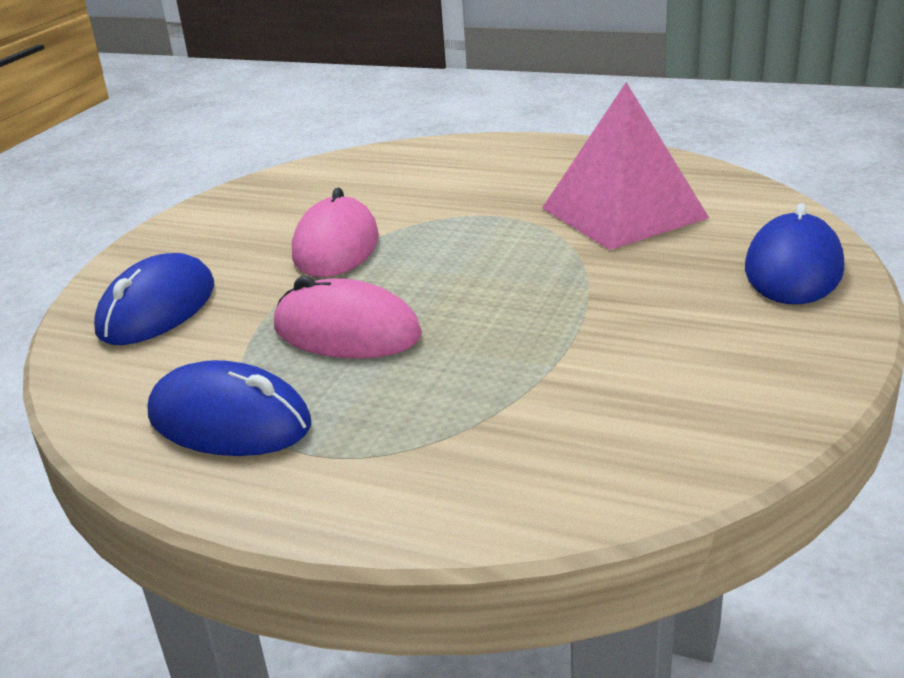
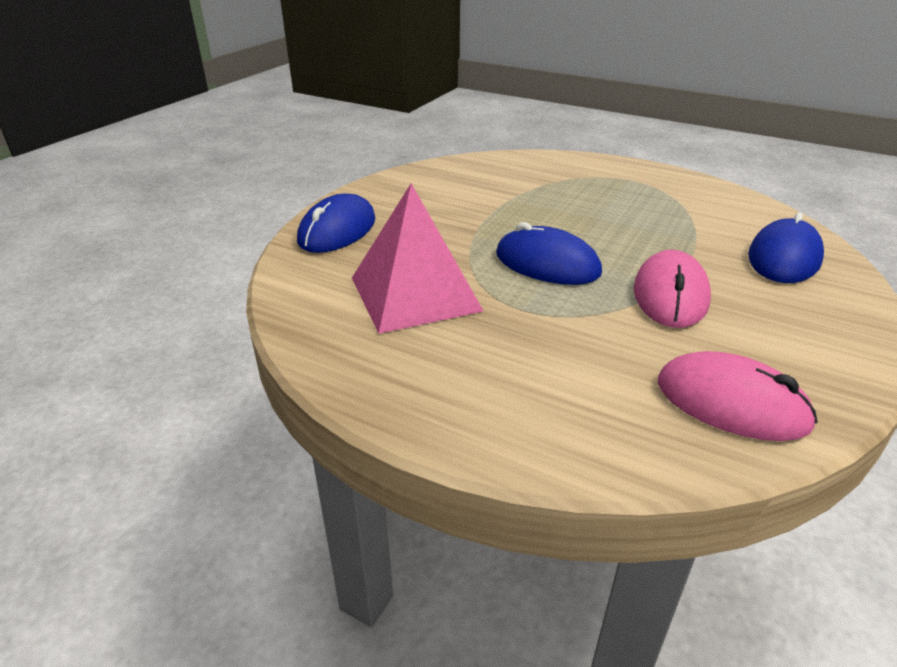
camera: 175 degrees left, 5 degrees up
(229, 420) = (678, 193): blue mouse -> blue mouse (547, 264)
(346, 331) = (633, 227): pink mouse -> pink mouse (731, 403)

